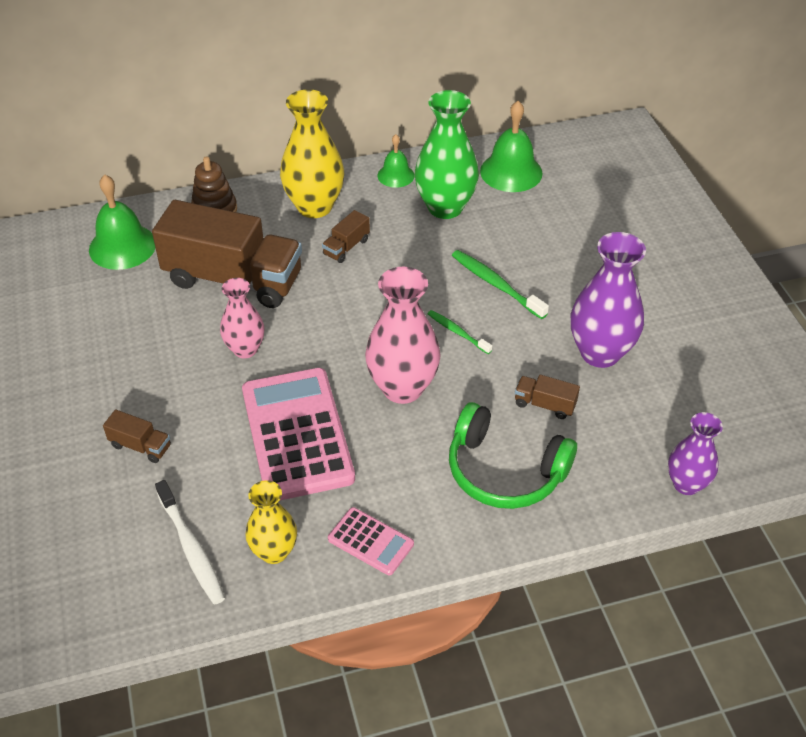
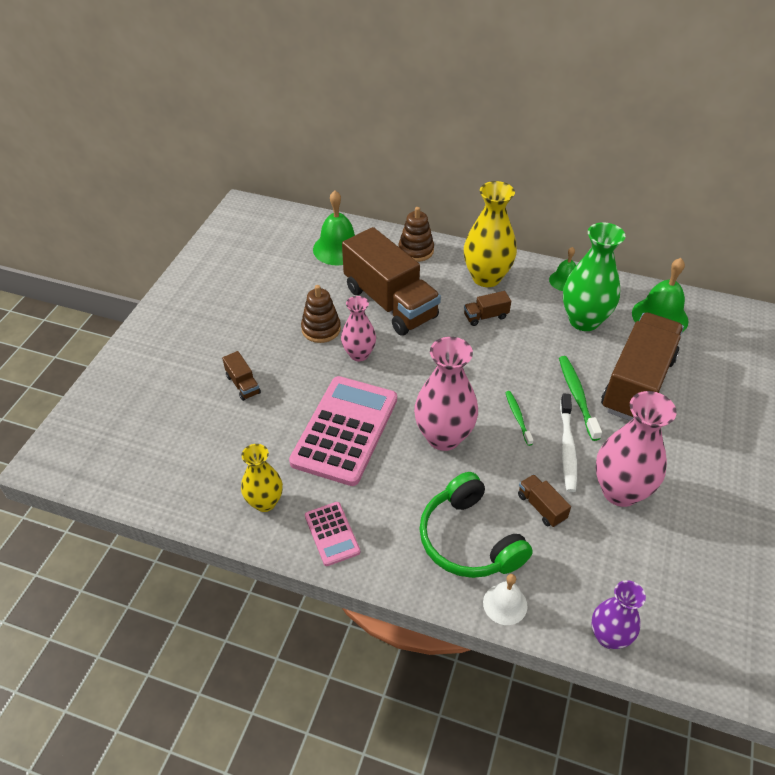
camera: 35 degrees right, 0 degrees up
(179, 343) = (321, 329): none -> brown stacking toy
(191, 548) = (217, 469): white toothbrush -> white toothbrush (567, 447)
(540, 246) = (637, 384): none -> brown truck
(582, 509) = (505, 604): none -> white bell
(600, 353) = (620, 491): purple vase -> pink vase

